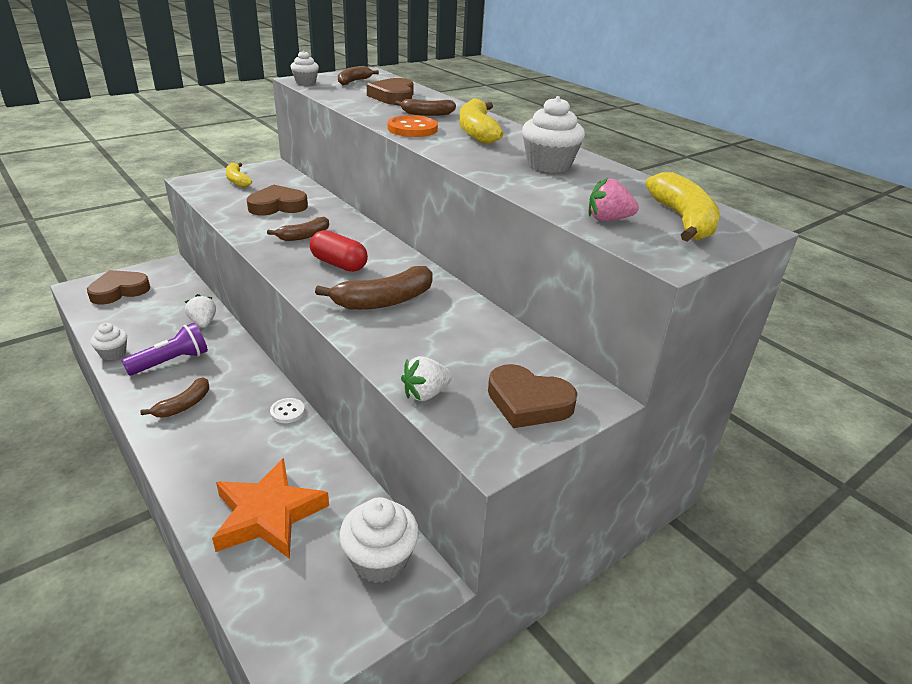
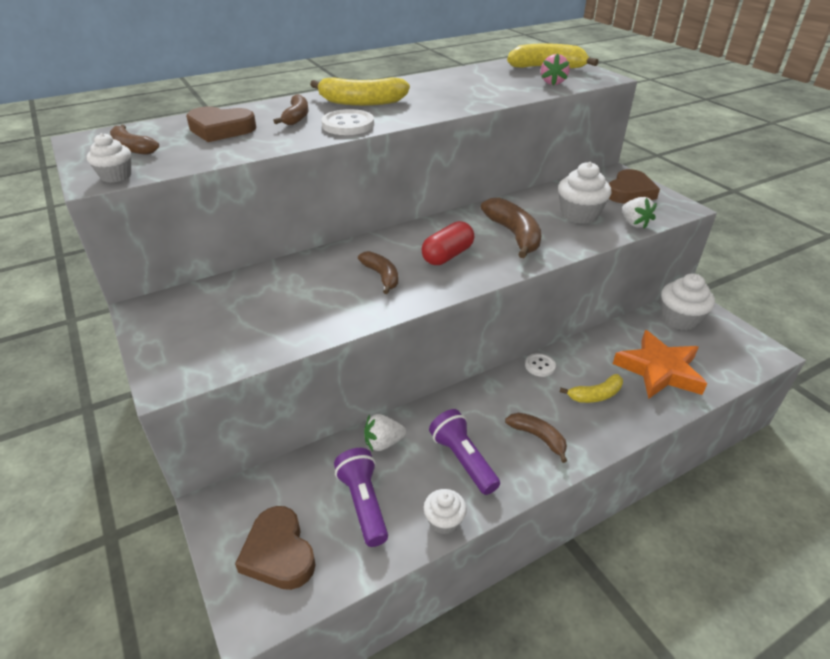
camera: 80 degrees left, 5 degrees up
(145, 318) = (363, 503): none -> purple flashlight
(237, 180) = (188, 336): yellow banana -> yellow banana (595, 395)
(277, 206) = (293, 297): brown heart -> none
(412, 129) = (348, 125): orange button -> white button
(548, 165) = (450, 87): white cupcake -> white cupcake (579, 214)

